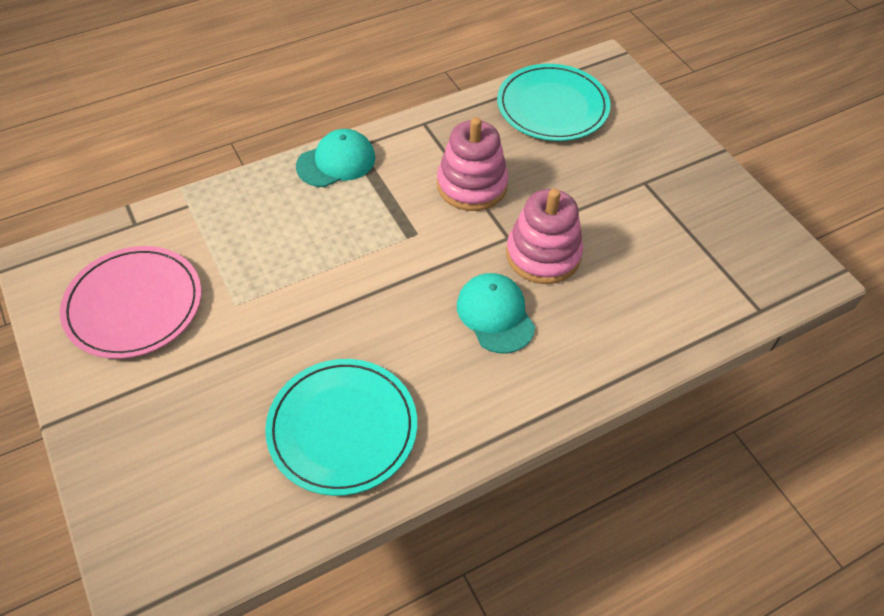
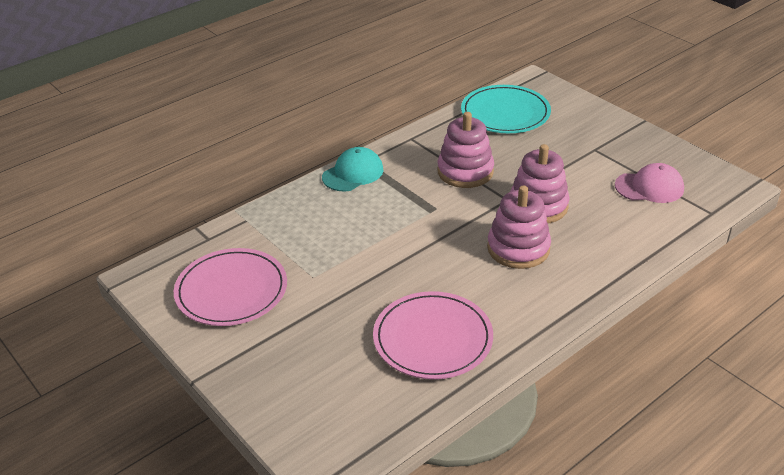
camera: 10 degrees left, 15 degrees down
(342, 428) = (432, 338): turquoise plate -> pink plate
(495, 314) = (518, 248): turquoise cap -> pink stacking toy
(694, 254) = (649, 187): none -> pink cap

